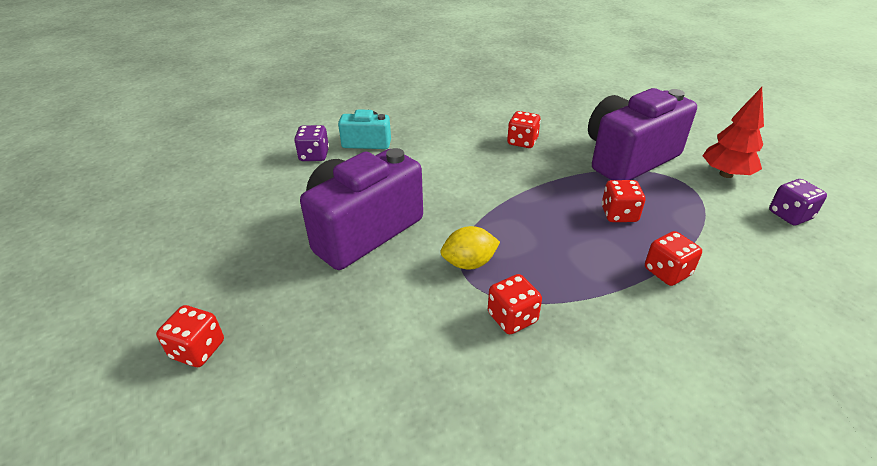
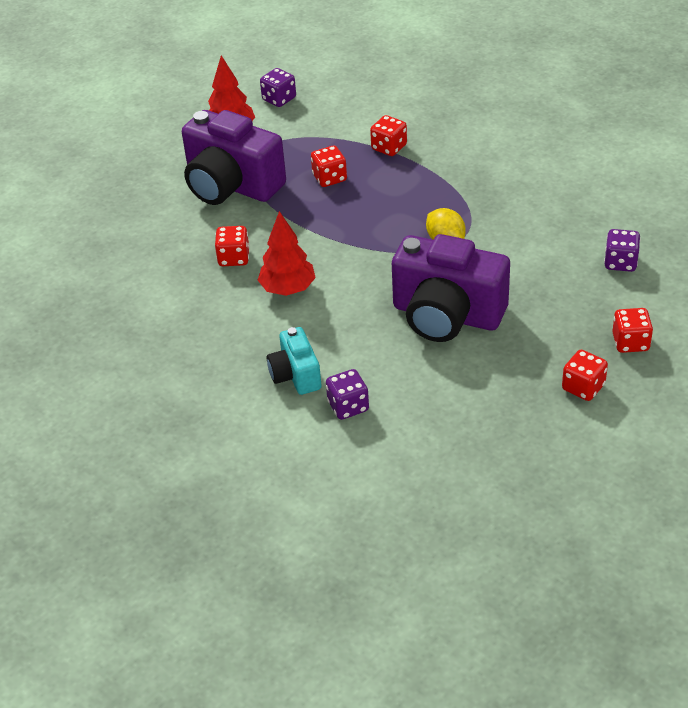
camera: 110 degrees left, 5 degrees up
(321, 408) = (620, 262): none -> purple dice
(465, 157) = (288, 289): none -> red tree
(512, 317) = (486, 206): red dice -> red dice (583, 387)

